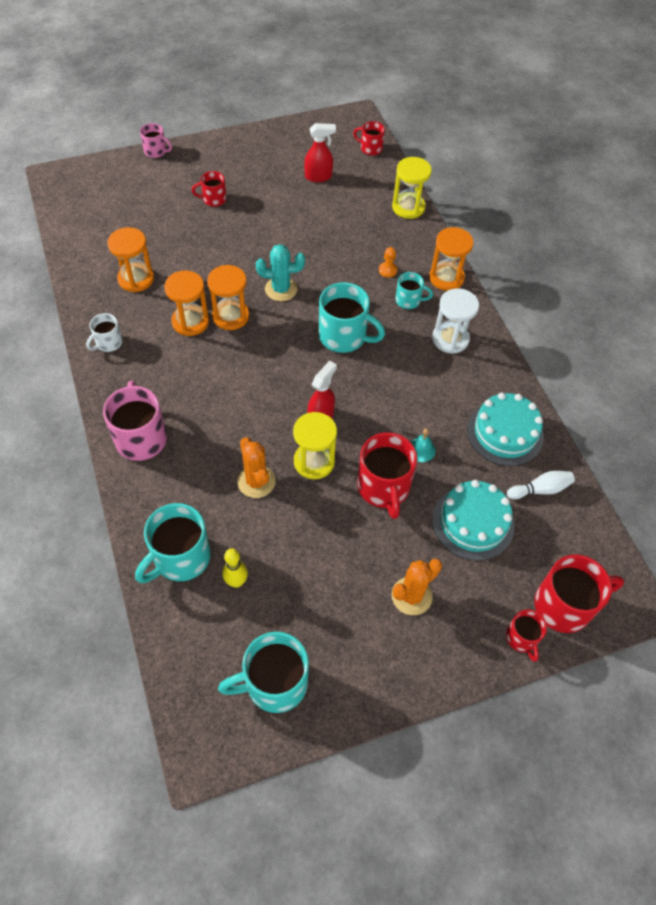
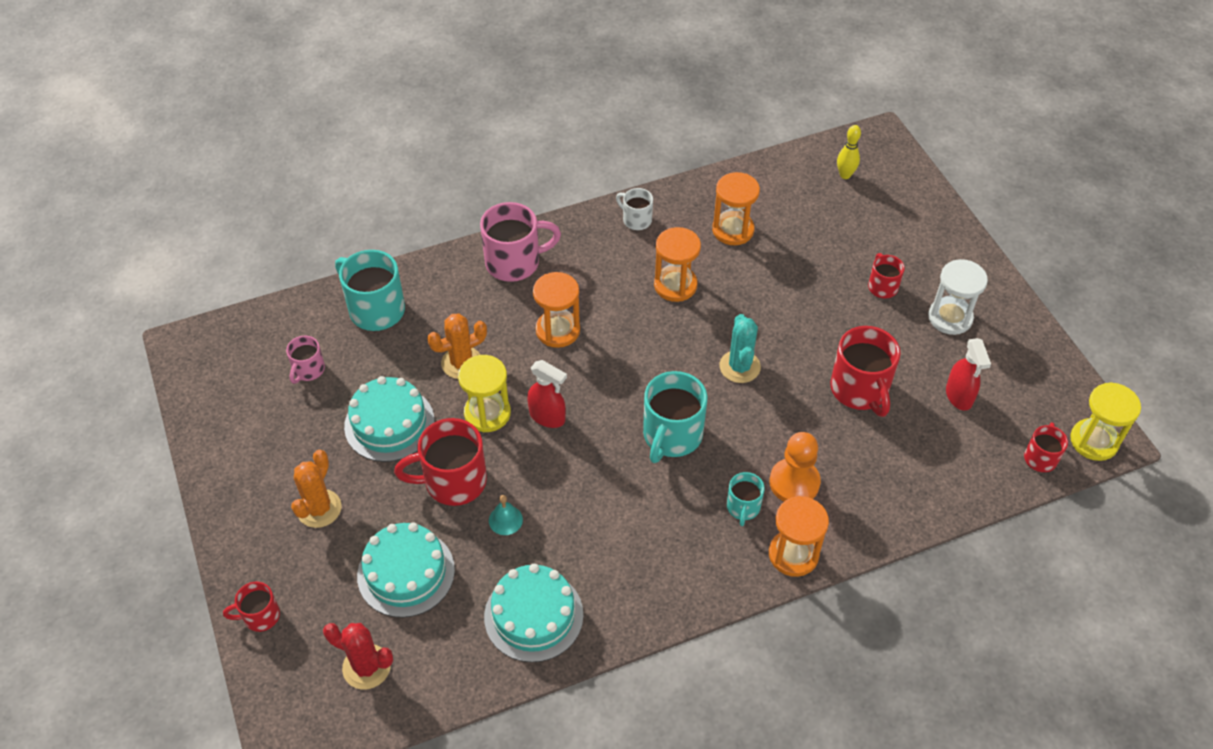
camera: 90 degrees right, 5 degrees down
(156, 151) = (955, 221): pink mug -> pink mug (308, 370)
(231, 316) = (689, 321): orange hourglass -> orange hourglass (558, 330)
(236, 582) = (347, 356): yellow bowling pin -> yellow bowling pin (845, 175)
(274, 683) = (240, 393): turquoise mug -> none
(320, 540) = (389, 423): none -> turquoise cake
(388, 270) = (794, 482): orange pawn -> orange pawn, size x1.96
(408, 207) = (925, 507): yellow hourglass -> yellow hourglass (1094, 441)
(411, 596) = (319, 508): orange cactus -> orange cactus turned 60 degrees clockwise
(450, 339) = (682, 556): white hourglass -> white hourglass (950, 317)
(540, 489) = (449, 651): white bowling pin -> none
(559, 549) = (366, 667): none -> red cactus
(564, 605) = (294, 665): red mug -> red mug (860, 390)

